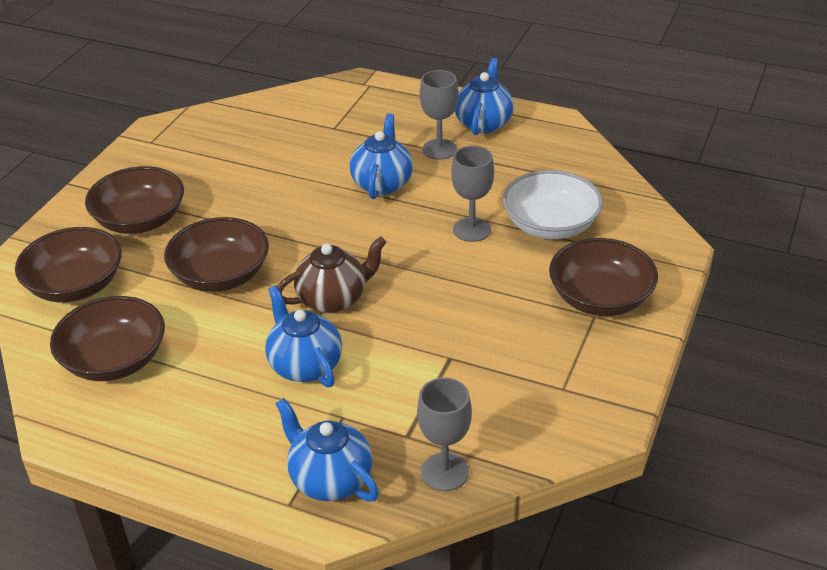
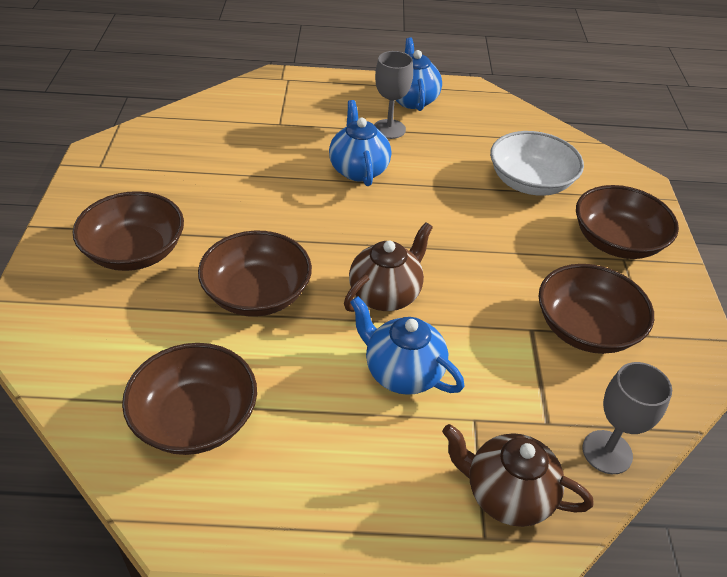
camera: 25 degrees left, 5 degrees up
(76, 285) = (101, 340): brown bowl -> brown bowl (586, 328)
(330, 479) = (507, 494): blue teapot -> brown teapot
(471, 229) = (467, 199): grey goblet -> none

